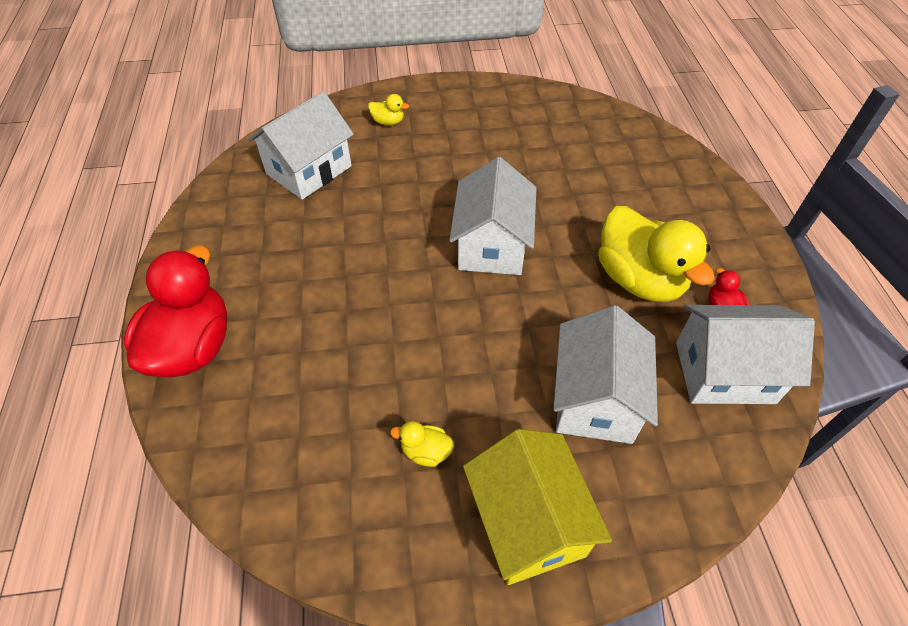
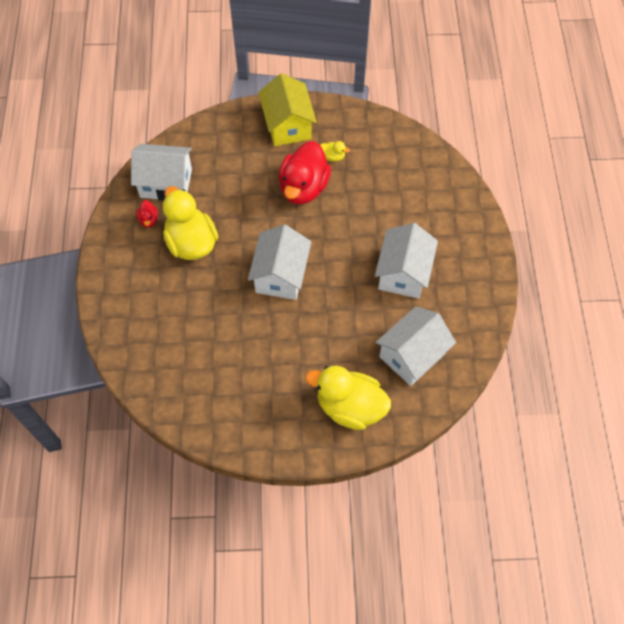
camera: 175 degrees left, 10 degrees up
(192, 347) = (464, 219): red duck -> red duck (303, 187)
(388, 122) = (350, 407): yellow duck -> yellow duck, size x2.39
(595, 399) = (241, 174): white house -> white house (403, 273)

